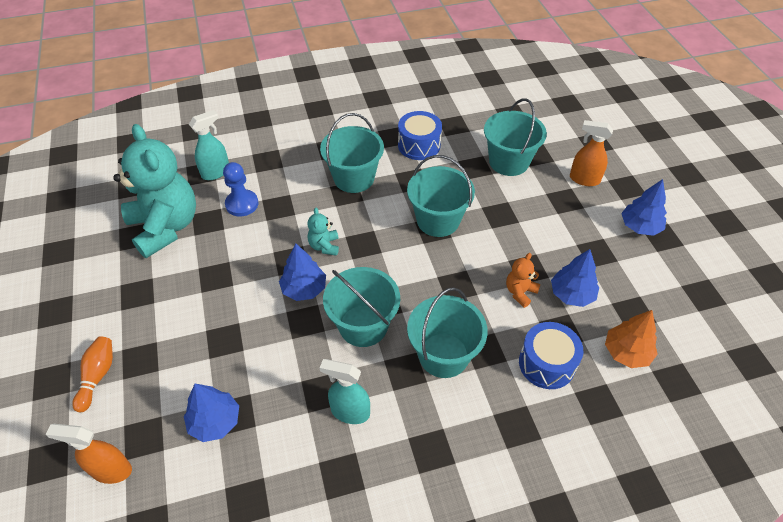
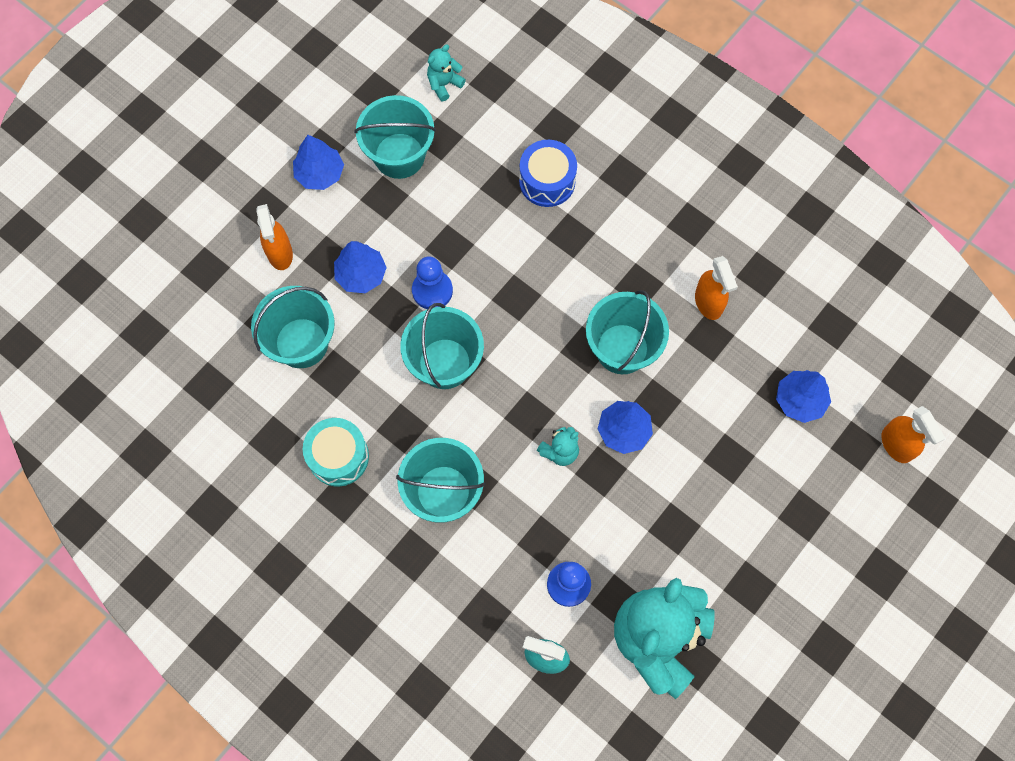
camera: 125 degrees left, 20 degrees up
(97, 376) = (846, 536): orange bowling pin -> none
(350, 412) = (708, 303): turquoise spray bottle -> orange spray bottle
(419, 145) = (338, 457): blue drum -> turquoise drum
(443, 355) = (600, 264): turquoise bucket -> turquoise bucket (399, 155)
(498, 241) = (432, 290): none -> blue pawn
(520, 292) = (484, 239): orange teddy bear -> none
(572, 294) = (454, 195): blue tree -> blue tree (361, 274)
(626, 352) = (489, 127): orange tree -> none
(690, 344) = (444, 84): none -> turquoise teddy bear

